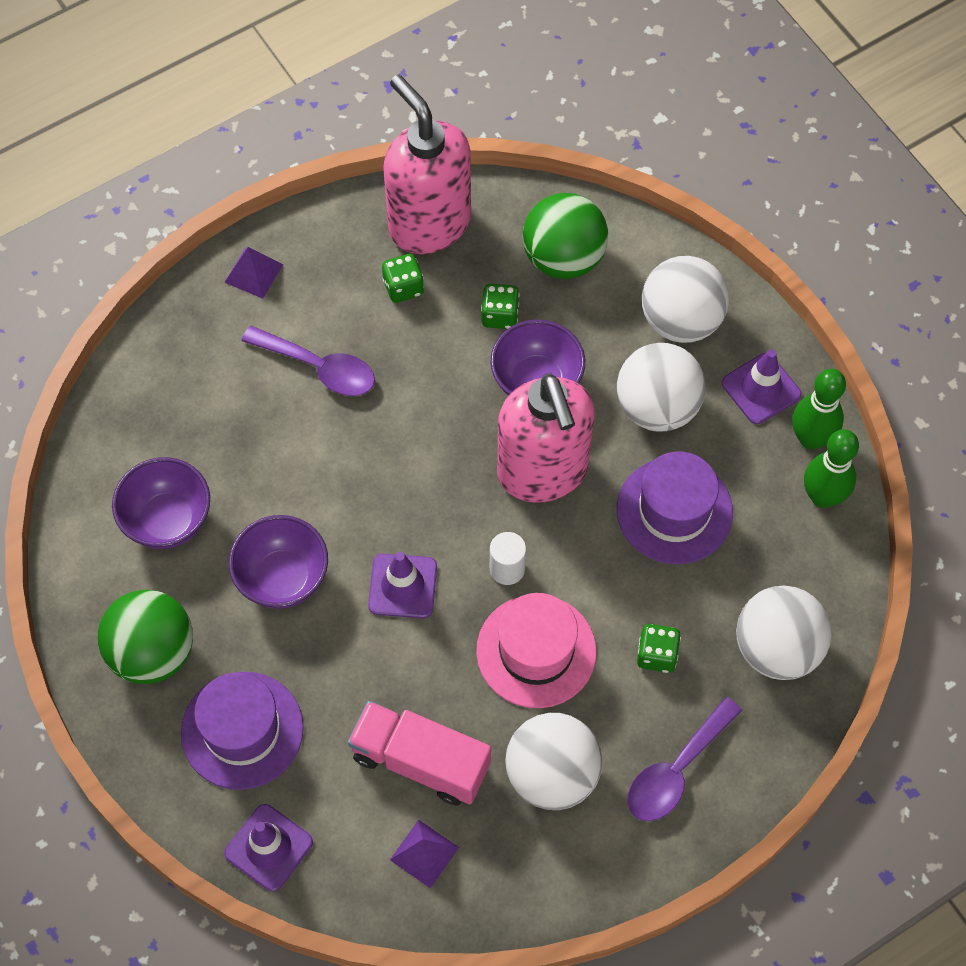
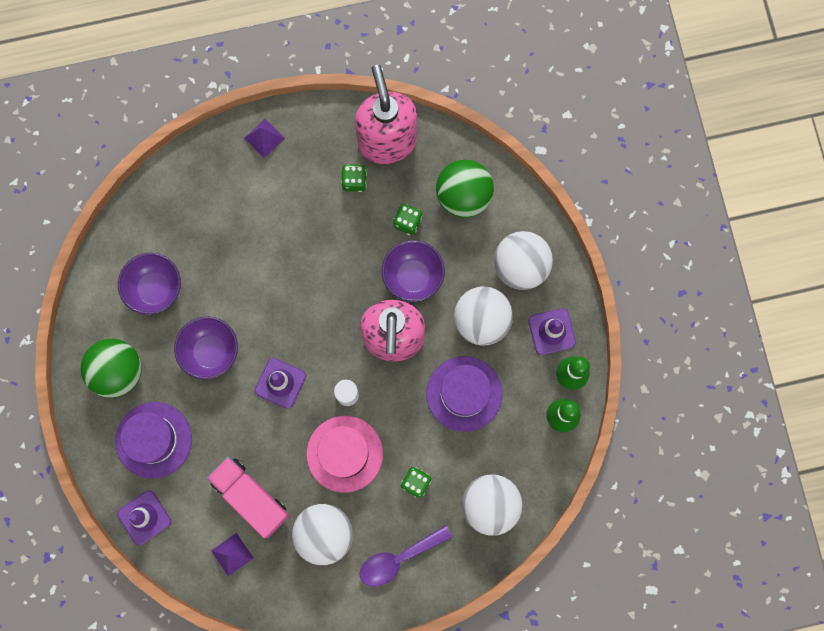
camera: 20 degrees right, 15 degrees up
(318, 367) = (281, 218): purple spoon -> none

